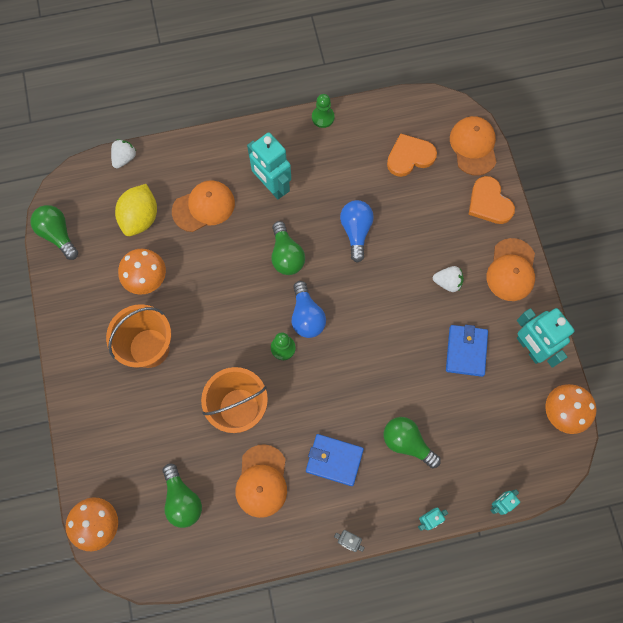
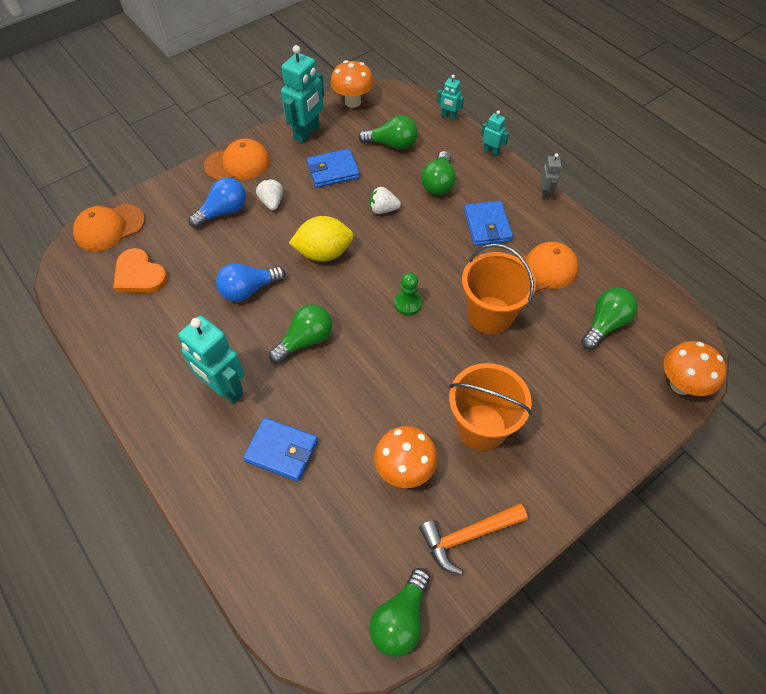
camera: 115 degrees left, 15 degrees down
(81, 298) = (467, 536): none -> orange hammer
(124, 158) = (249, 588): white strawberry -> white strawberry (383, 209)
(140, 218) = (328, 520): yellow lemon -> yellow lemon (324, 253)
(204, 207) = (281, 451): orange cap -> blue wallet
(272, 186) = (224, 389): turquoise robot -> turquoise robot turned 105 degrees clockwise
(306, 316) = (364, 297): blue light bulb -> blue light bulb (223, 212)
(323, 117) = (111, 374): green pawn -> none
(480, 423) = (392, 144): none -> green light bulb
(489, 203) = (172, 197): orange heart -> none

